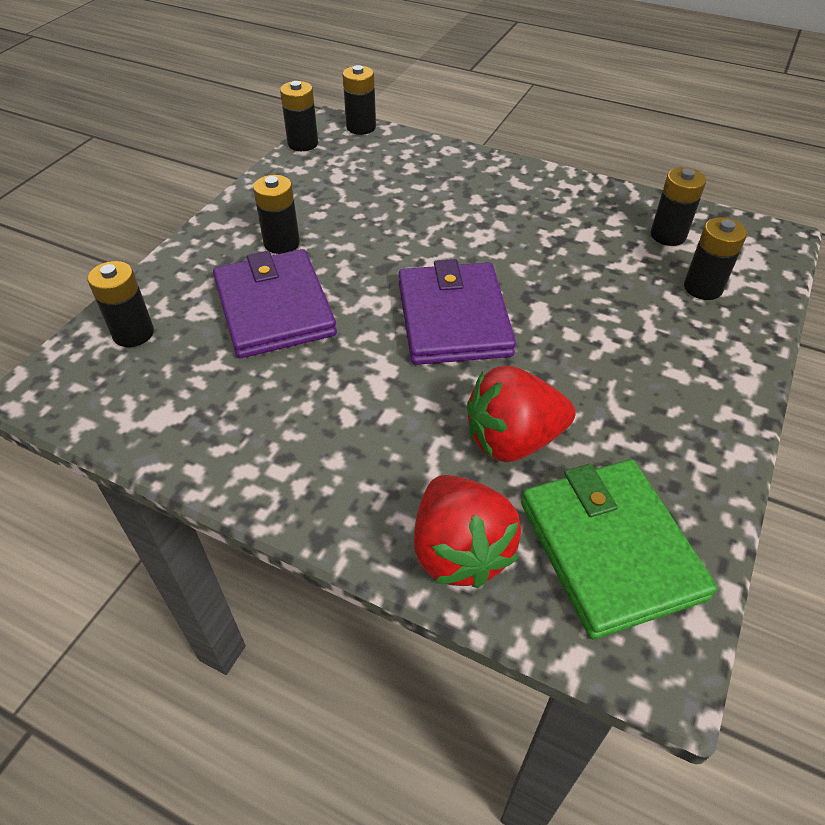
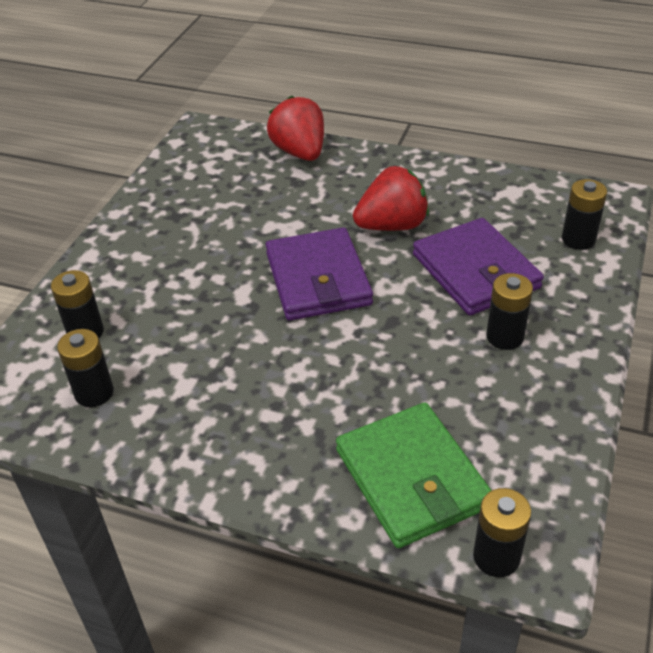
camera: 175 degrees right, 5 degrees down
(303, 144) = (565, 505): black battery -> none
(513, 440) = (268, 203): red strawberry -> red strawberry (392, 225)
(610, 549) = (215, 161): green wallet -> green wallet (412, 478)

